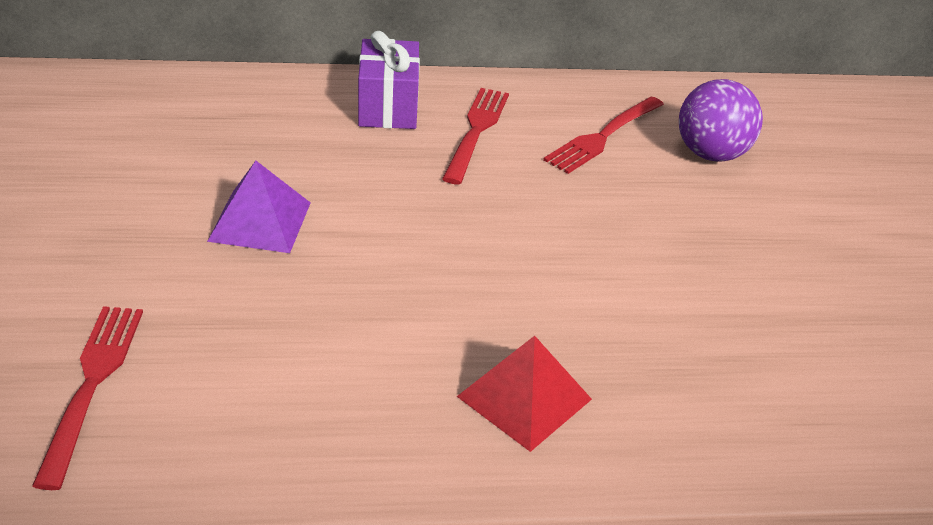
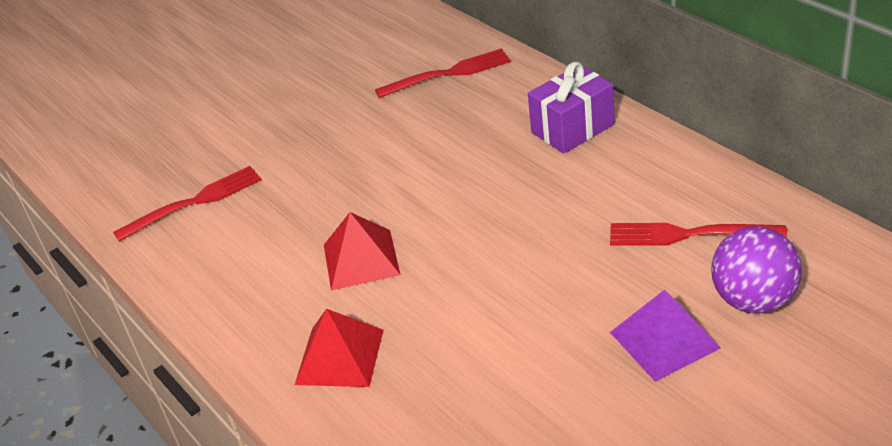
camera: 65 degrees right, 0 degrees up
(260, 221) = (383, 163): purple pyramid -> purple pyramid (664, 340)
(393, 310) = (361, 259): none -> red pyramid
(476, 131) = (601, 178): red fork -> red fork (448, 74)

